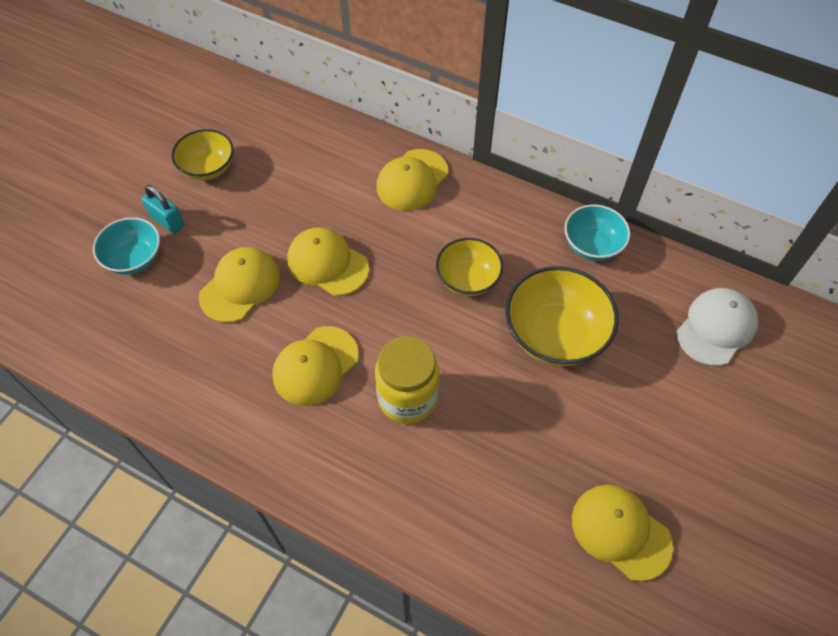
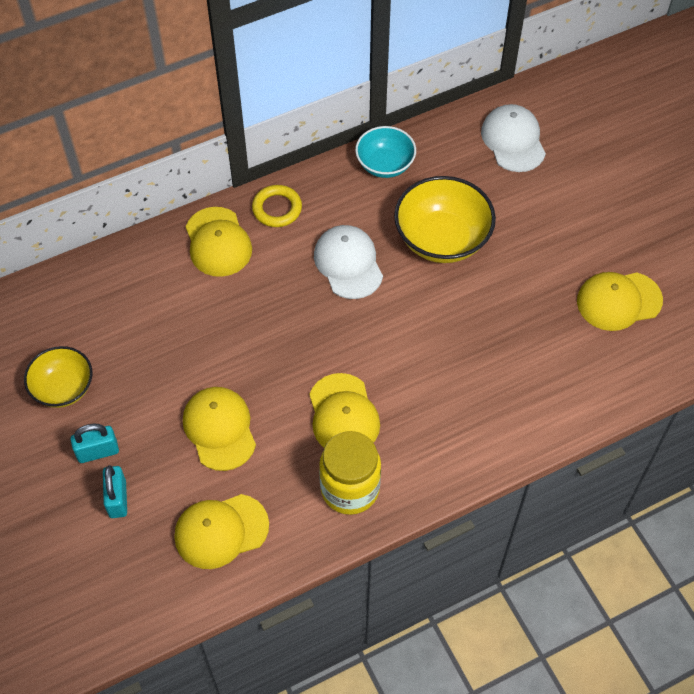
camera: 55 degrees left, 0 degrees up
(134, 258) = (117, 499): turquoise bowl -> turquoise padlock
(327, 263) = (251, 352): yellow cap -> yellow cap (221, 531)
(407, 398) = (421, 367): yellow jar -> yellow jar (350, 489)
(468, 279) = (348, 263): yellow bowl -> white cap
(478, 198) = (277, 209): none -> yellow ring

